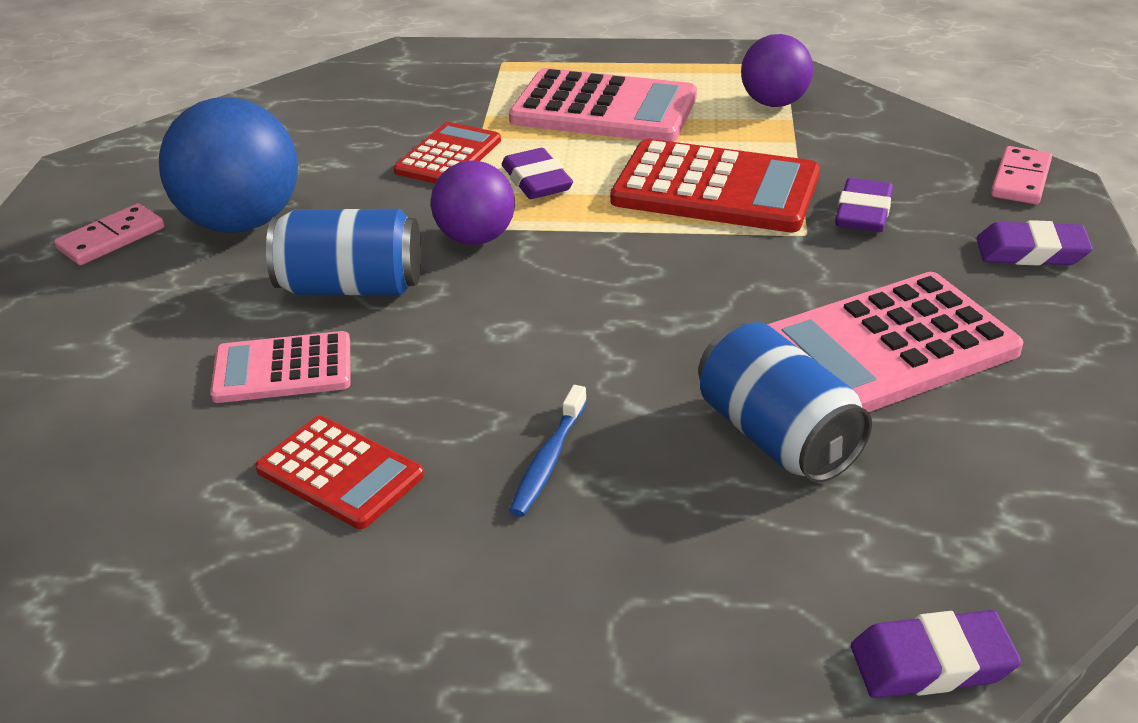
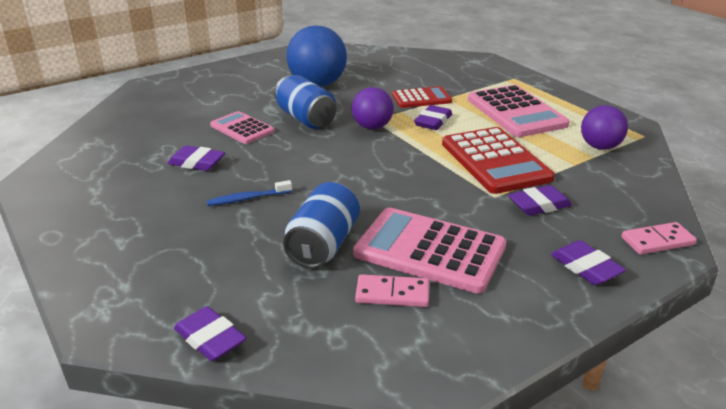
camera: 50 degrees right, 5 degrees down
(111, 238) = (277, 71): pink domino -> pink domino (392, 293)
(339, 473) = (196, 162): red calculator -> purple eraser

